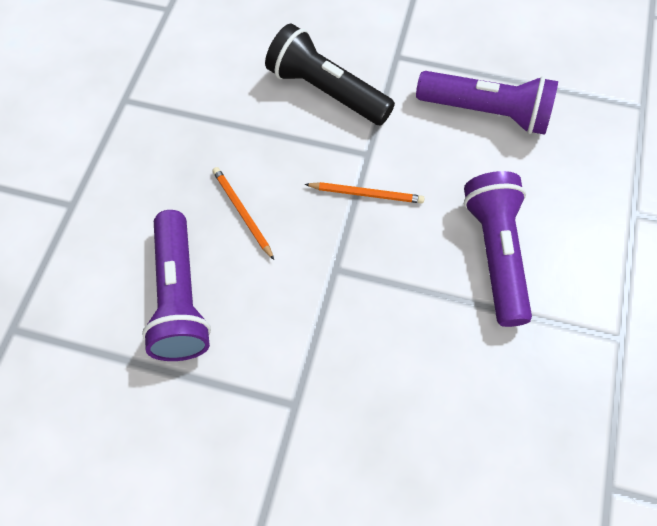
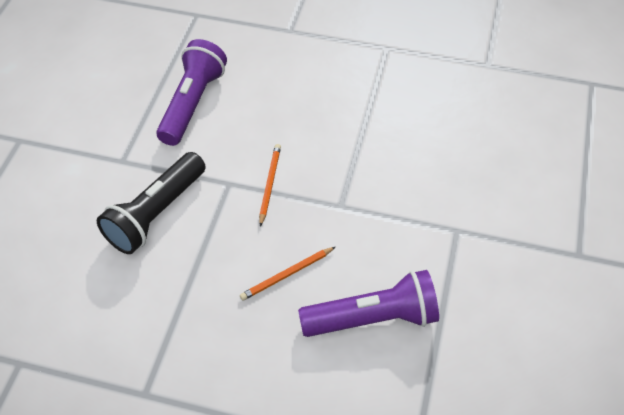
camera: 90 degrees left, 10 degrees down
(496, 254) = (324, 106): purple flashlight -> none

